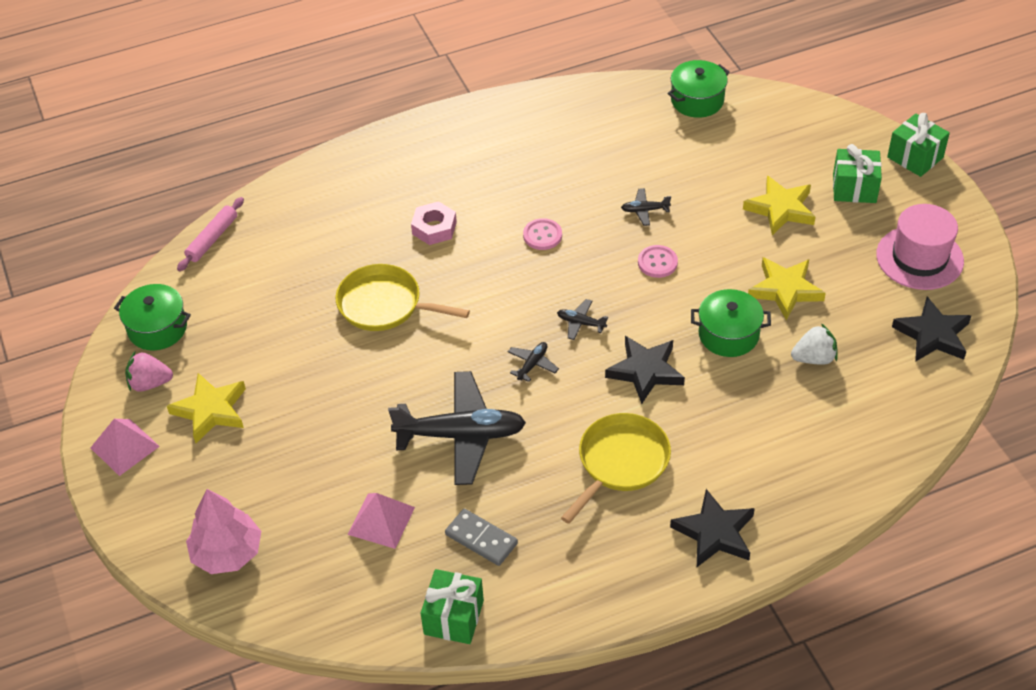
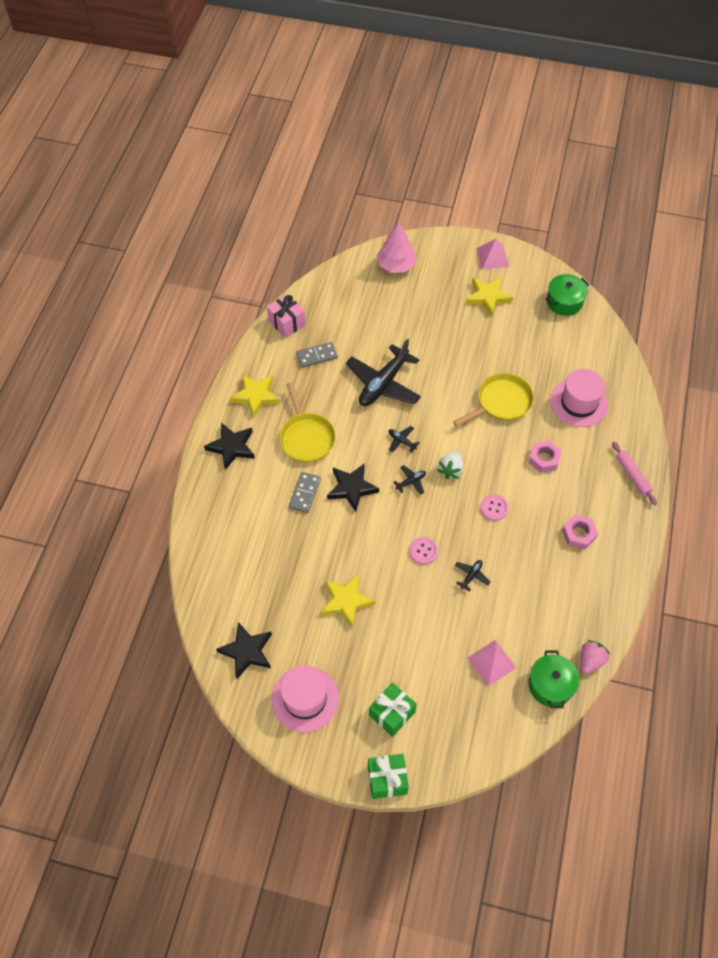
camera: 125 degrees right, 10 degrees up
(150, 383) = (527, 283): pink strawberry -> pink strawberry (590, 660)
(212, 239) = (617, 354): pink rolling pin -> pink rolling pin (632, 475)
(322, 237) = (579, 403): none -> pink hat
(381, 520) = (362, 326): pink pyramid -> pink pyramid (491, 662)
(453, 617) = (287, 323): green gift -> pink gift
(507, 157) = (578, 534): none -> pink nut
(532, 364) = (402, 441): black plane -> black plane turned 150 degrees clockwise
(698, 411) = (304, 493): none -> grey domino
(728, 334) = (340, 546): green pot -> none
(780, 209) = (410, 653): yellow star -> yellow star (256, 396)
(814, 358) = (287, 575): white strawberry -> white strawberry (451, 470)

